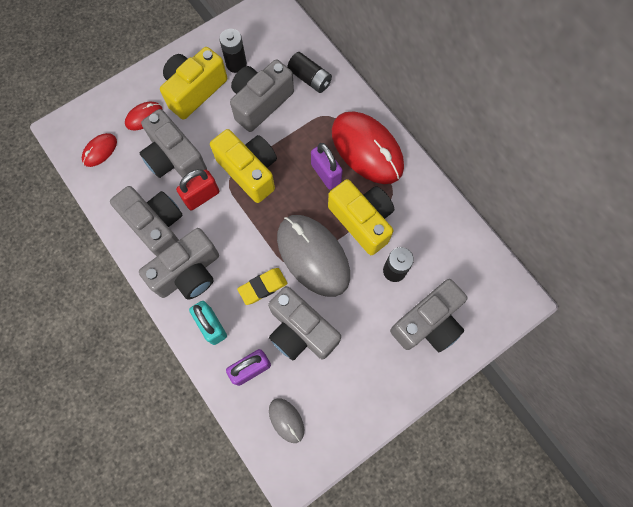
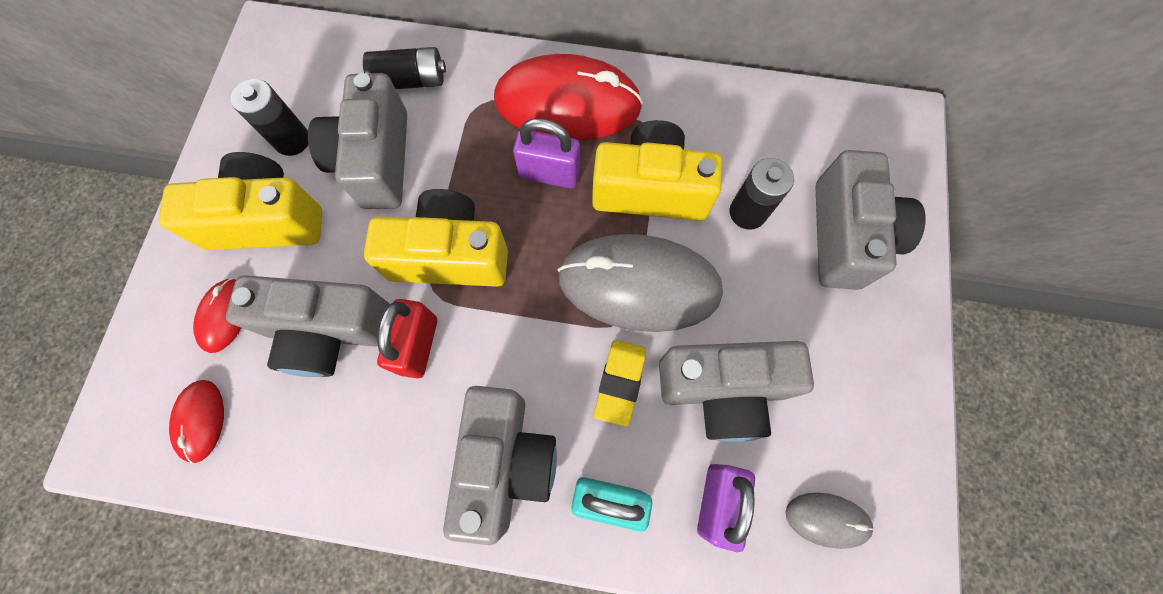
camera: 45 degrees left, 0 degrees up
(157, 226) = (395, 443): grey camera -> none
(194, 91) = (266, 220): yellow camera -> yellow camera turned 90 degrees clockwise

